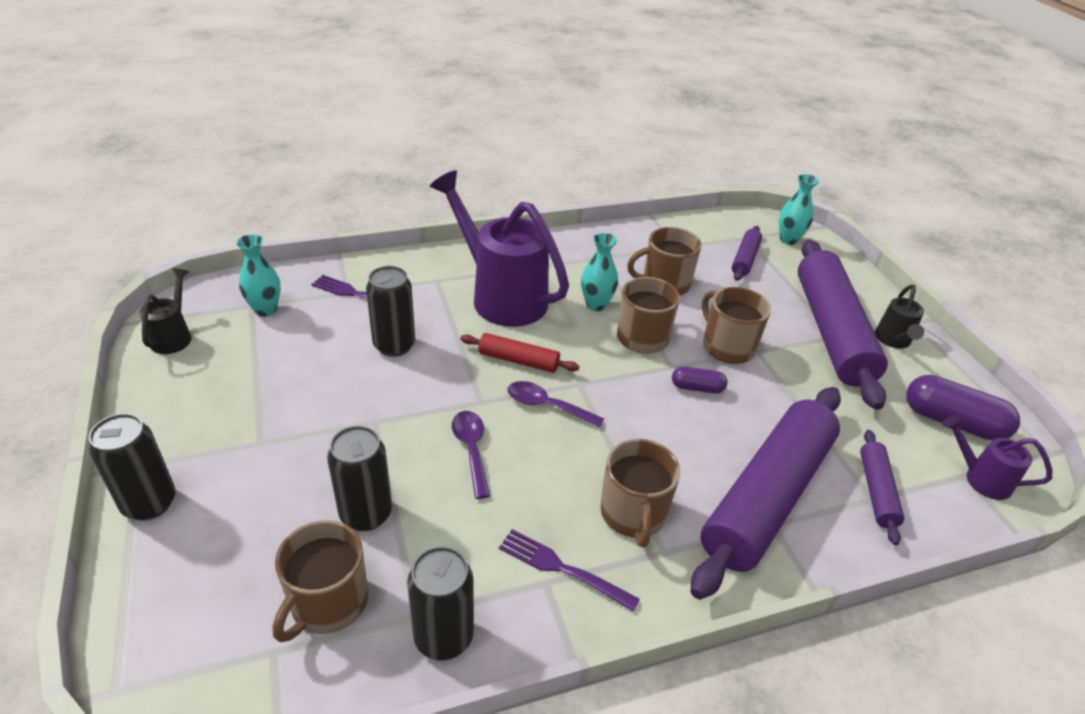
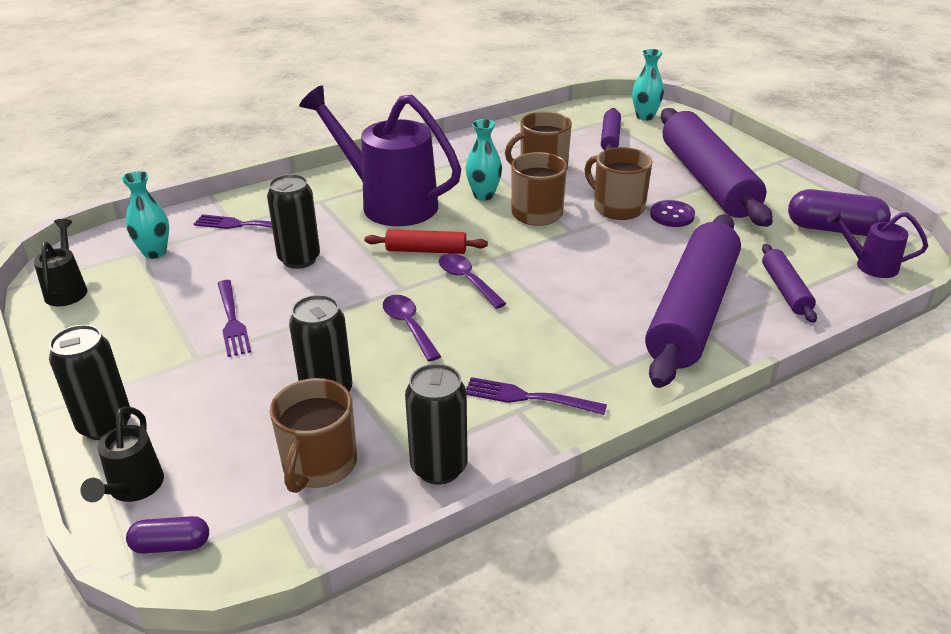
camera: 10 degrees left, 5 degrees down
(307, 405) = (232, 320): none -> purple fork
(546, 406) = (467, 280): purple spoon -> purple spoon turned 45 degrees clockwise
(633, 514) = (577, 346): brown mug -> none
(697, 388) = (601, 243): purple capsule -> purple capsule (171, 545)
(781, 368) = (672, 215): none -> purple button
(893, 340) = (764, 178): black watering can -> black watering can (133, 488)

